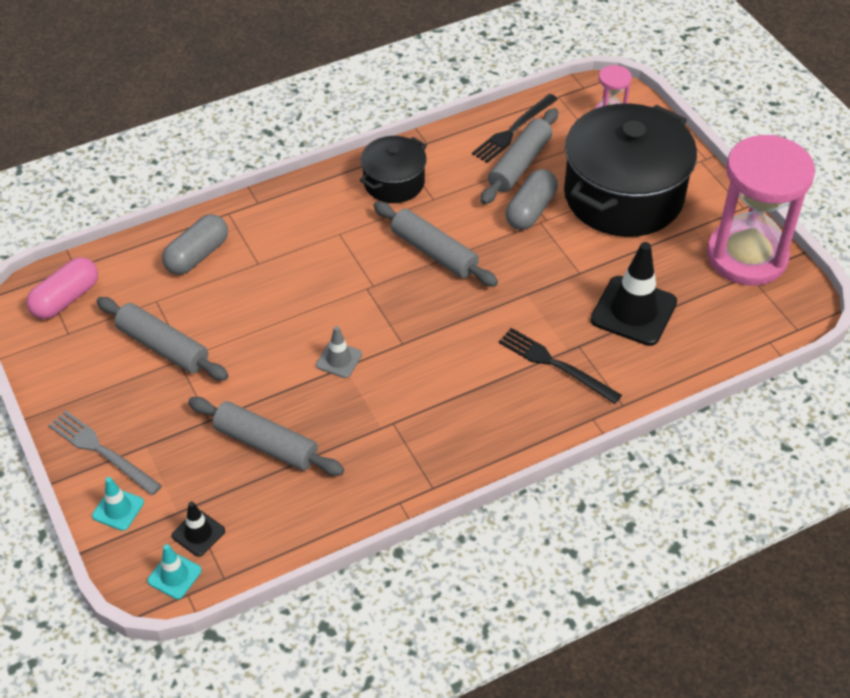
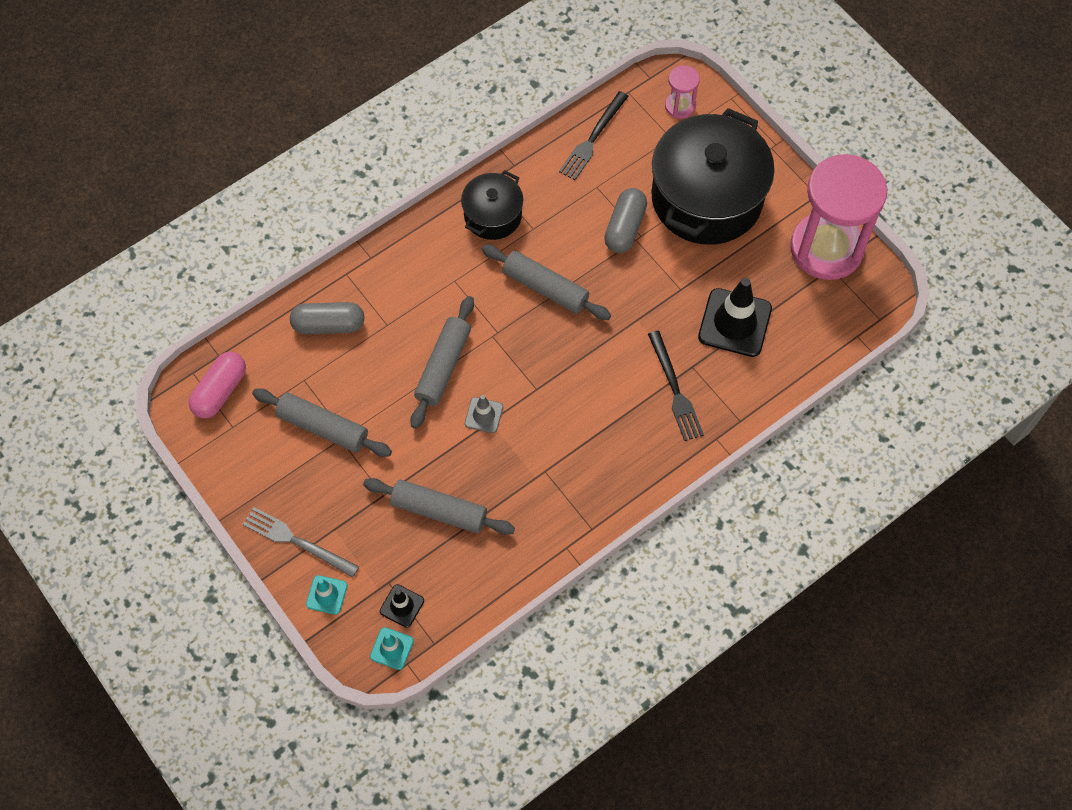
camera: 10 degrees left, 15 degrees up
(197, 255) = (329, 325): grey capsule -> grey capsule turned 60 degrees clockwise
(520, 164) = (606, 177): grey rolling pin -> grey rolling pin (443, 366)
(555, 365) = (675, 389): black fork -> black fork turned 135 degrees counterclockwise

